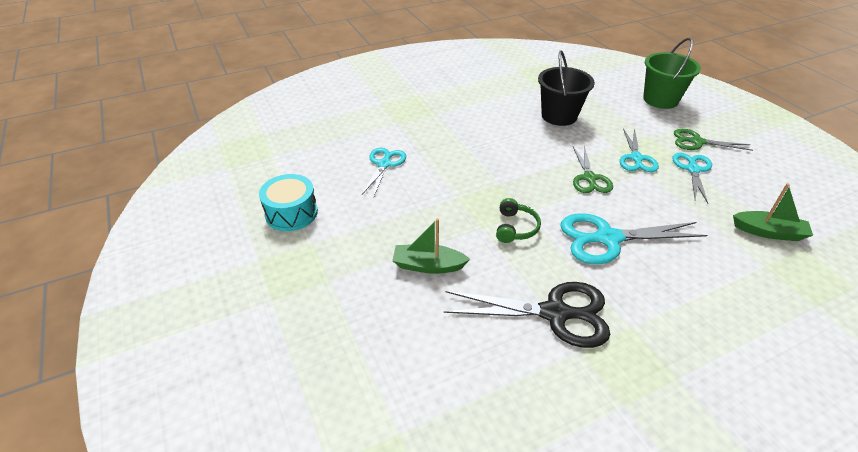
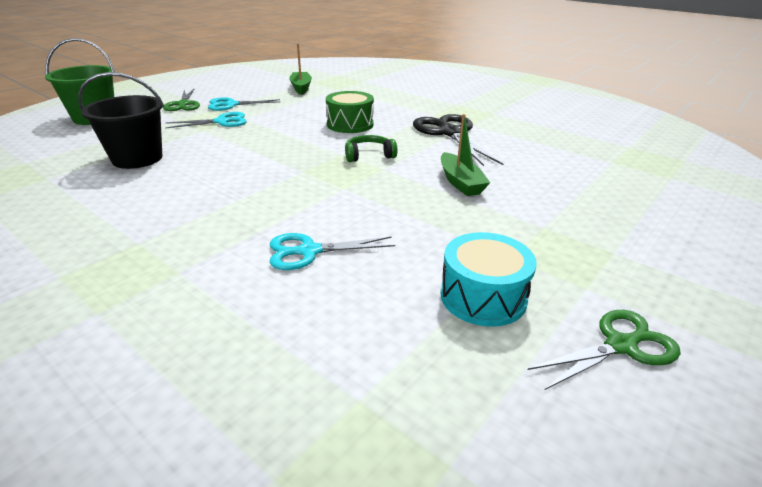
camera: 115 degrees left, 10 degrees down
(589, 178) = (266, 135): green scissors -> green scissors (620, 346)
(608, 238) = (350, 124): turquoise scissors -> green drum

